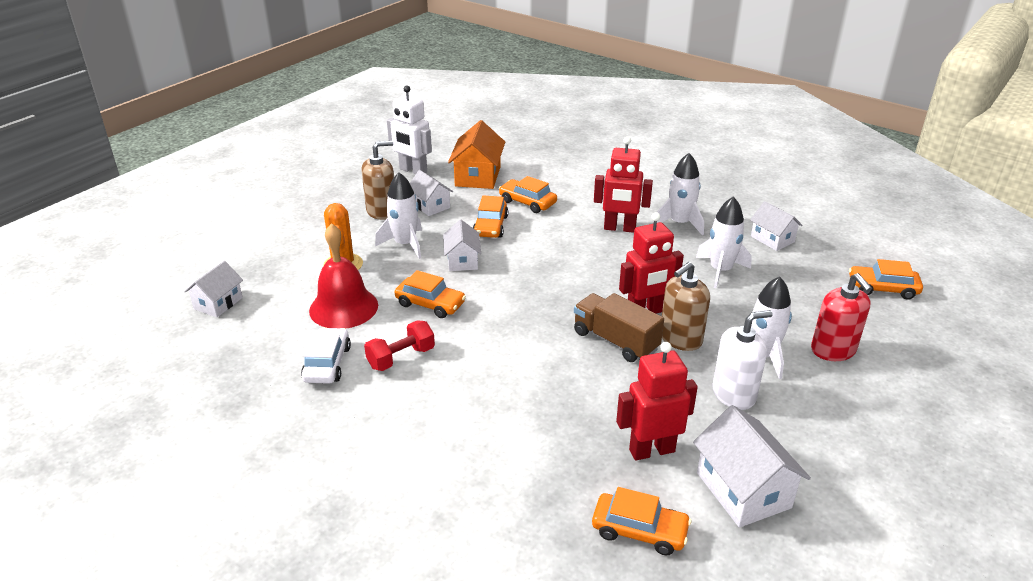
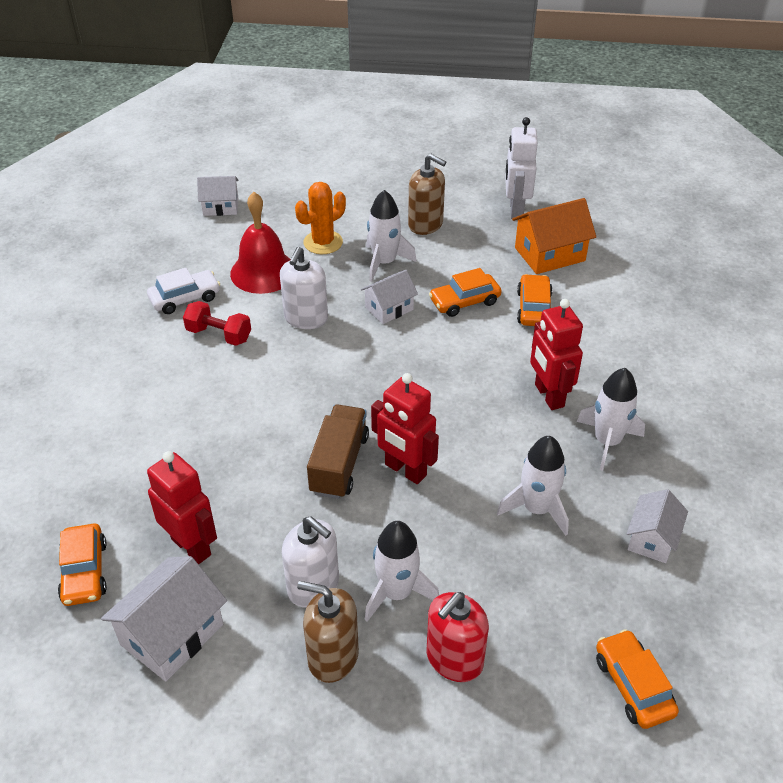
camera: 60 degrees right, 10 degrees up
(430, 206) = (464, 248): white house -> none
(430, 304) = (306, 318): orange car -> white soap dispenser
(680, 339) = (379, 513): brown soap dispenser -> brown soap dispenser (333, 657)

